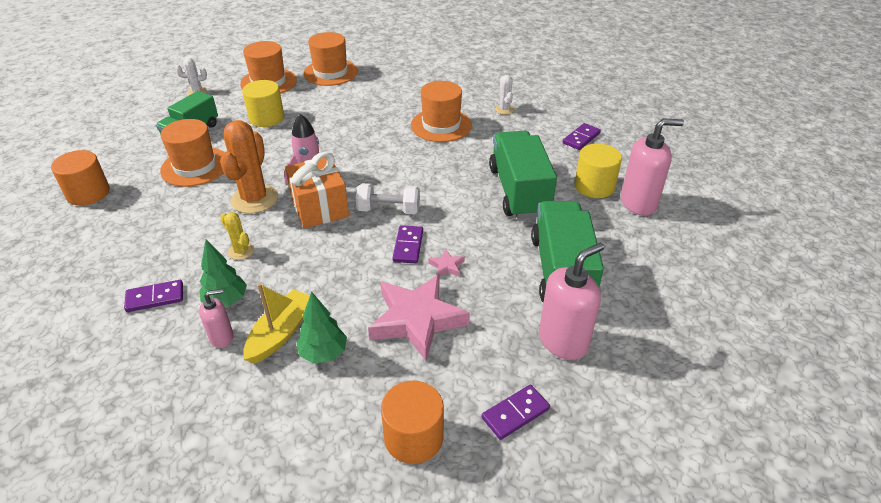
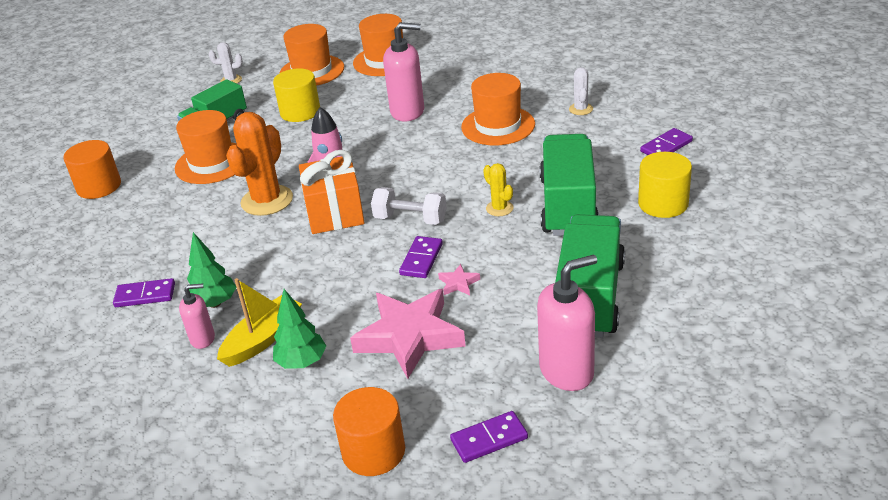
camera: 15 degrees right, 5 degrees down
(241, 251) = (241, 254): yellow cactus -> yellow cactus (499, 208)
(638, 203) = (712, 226): pink soap dispenser -> pink soap dispenser (408, 112)

